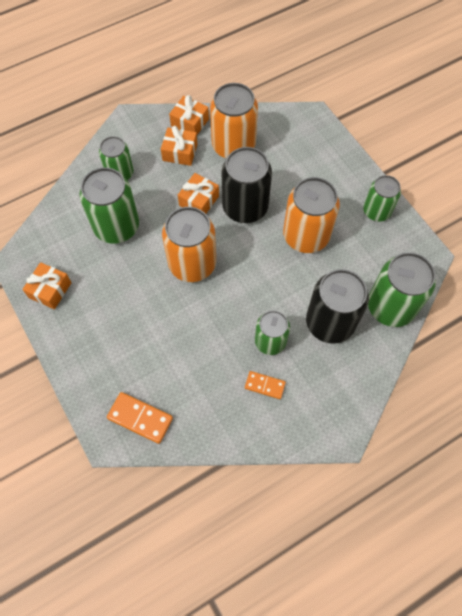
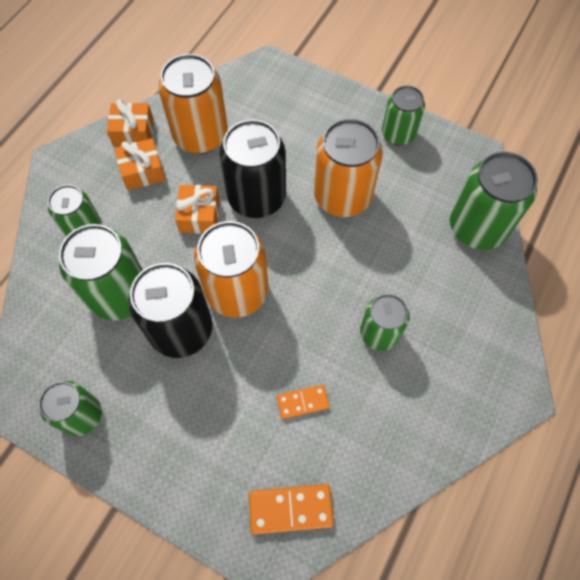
camera: 30 degrees left, 0 degrees up
(50, 290) = (82, 415): orange gift -> green can
(265, 385) = (405, 386): orange domino -> orange domino (302, 402)
(330, 322) = (428, 277): black can -> black can (181, 330)

